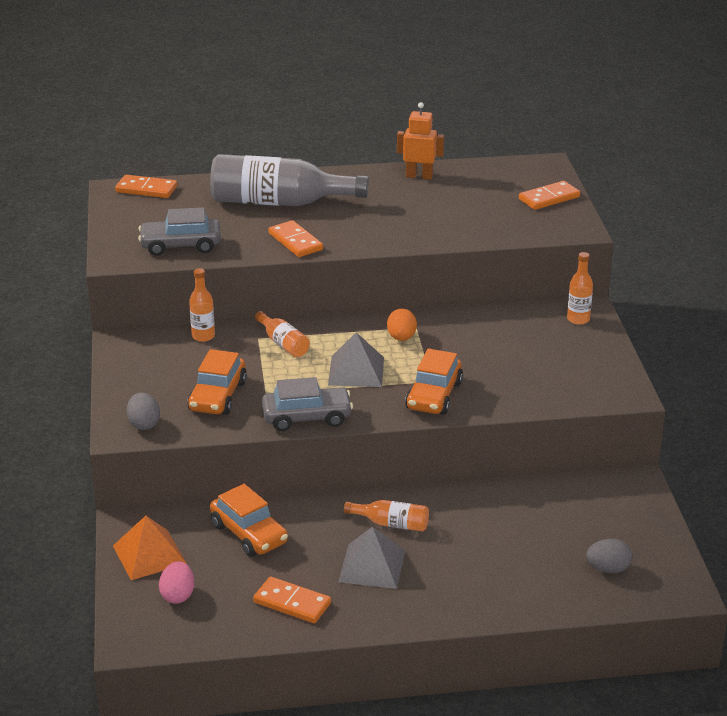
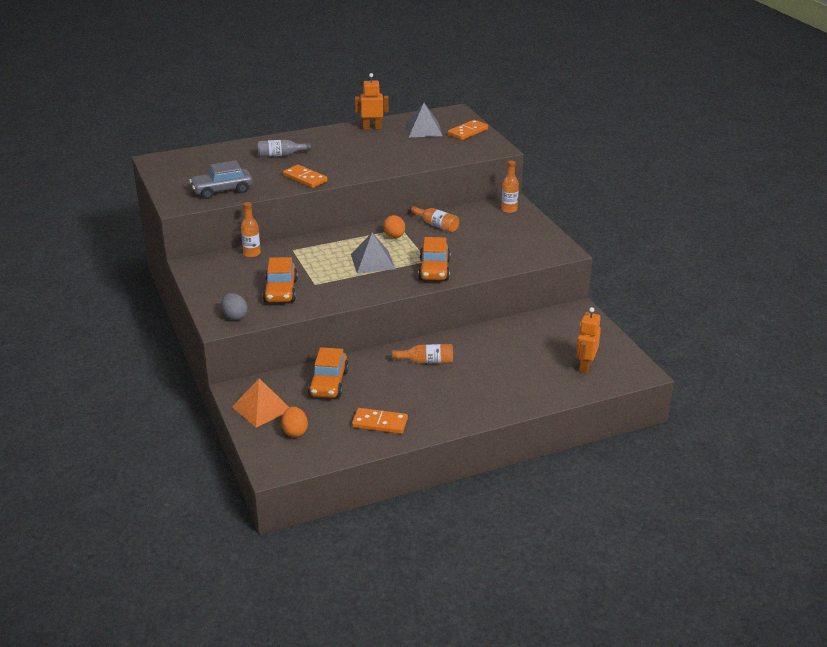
camera: 15 degrees left, 0 degrees up
(146, 189) = (178, 157): orange domino -> none
(178, 595) = (295, 432): pink egg -> orange egg
(249, 534) = (329, 383): orange car -> orange car turned 60 degrees clockwise
(279, 202) = (280, 155): grey bottle -> grey bottle, size x0.46
(283, 343) = (312, 251): orange bottle -> orange bottle (437, 225)
(307, 417) = (352, 296): grey car -> none
(372, 566) = (425, 390): grey pyramid -> grey pyramid (423, 129)
(608, 569) = (585, 366): grey egg -> orange robot

